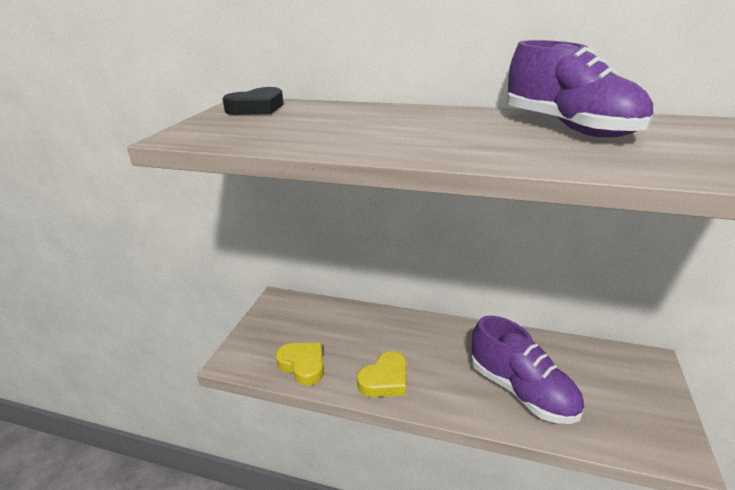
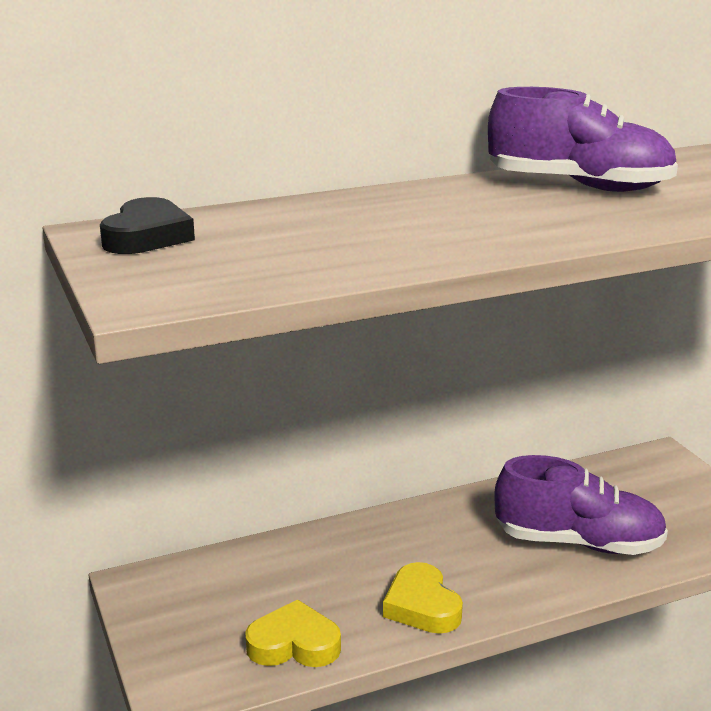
camera: 40 degrees left, 5 degrees down
(385, 380) = (422, 606): yellow heart -> yellow heart turned 150 degrees clockwise

